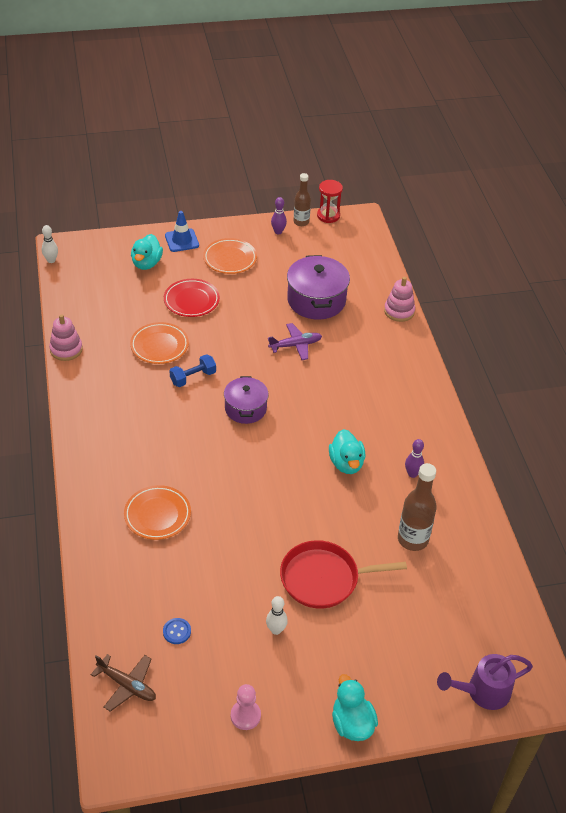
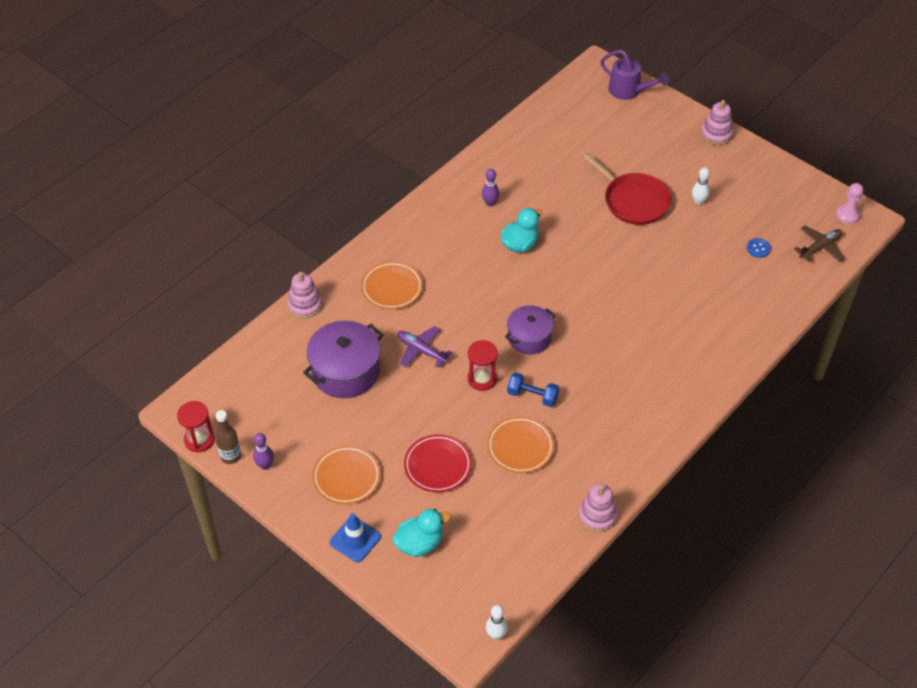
camera: 125 degrees left, 5 degrees up
(127, 685) = (820, 247): brown plane -> brown plane turned 60 degrees clockwise
(157, 515) = (687, 321): orange plate -> orange plate (392, 288)
(236, 361) = (482, 379): none -> red hourglass
(245, 715) = (769, 182): pink pawn -> pink pawn (847, 214)
(352, 723) = (716, 134): turquoise duck -> pink stacking toy
(413, 539) = (550, 174): brown bottle -> none

